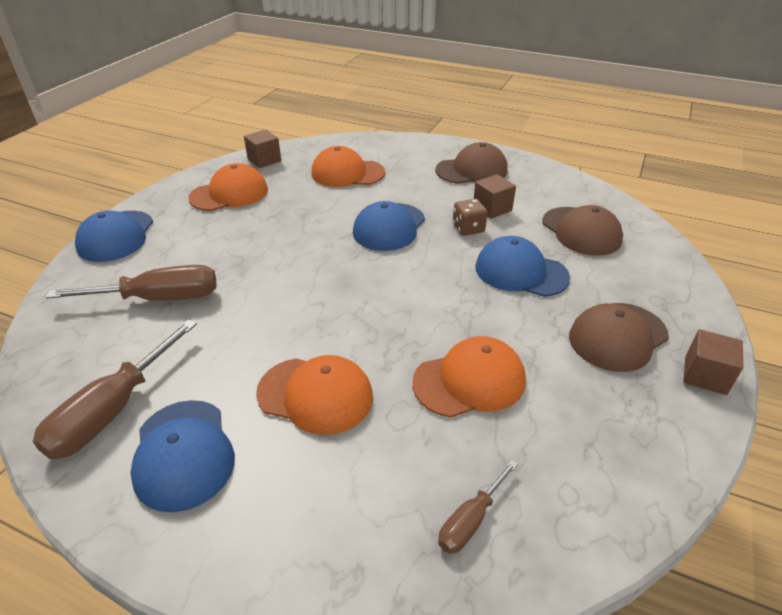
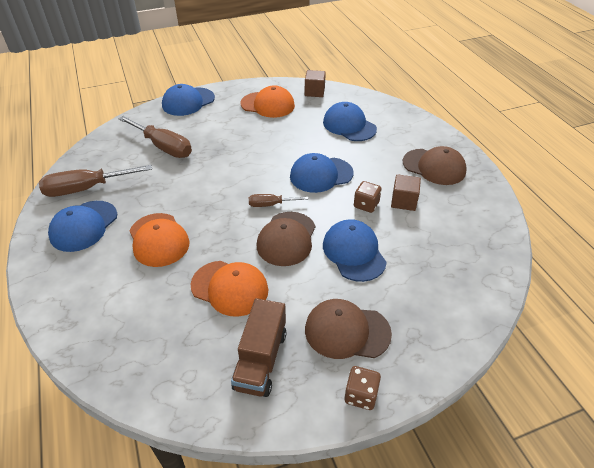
camera: 45 degrees right, 5 degrees up
(347, 173) = (349, 125): orange cap -> blue cap
(470, 520) = (134, 346): brown screwdriver -> brown screwdriver (270, 204)
(581, 231) = (440, 255): brown cap -> brown cap (286, 239)
(599, 418) = (261, 360): none -> brown truck
(705, 375) = (361, 395): brown cube -> brown dice

